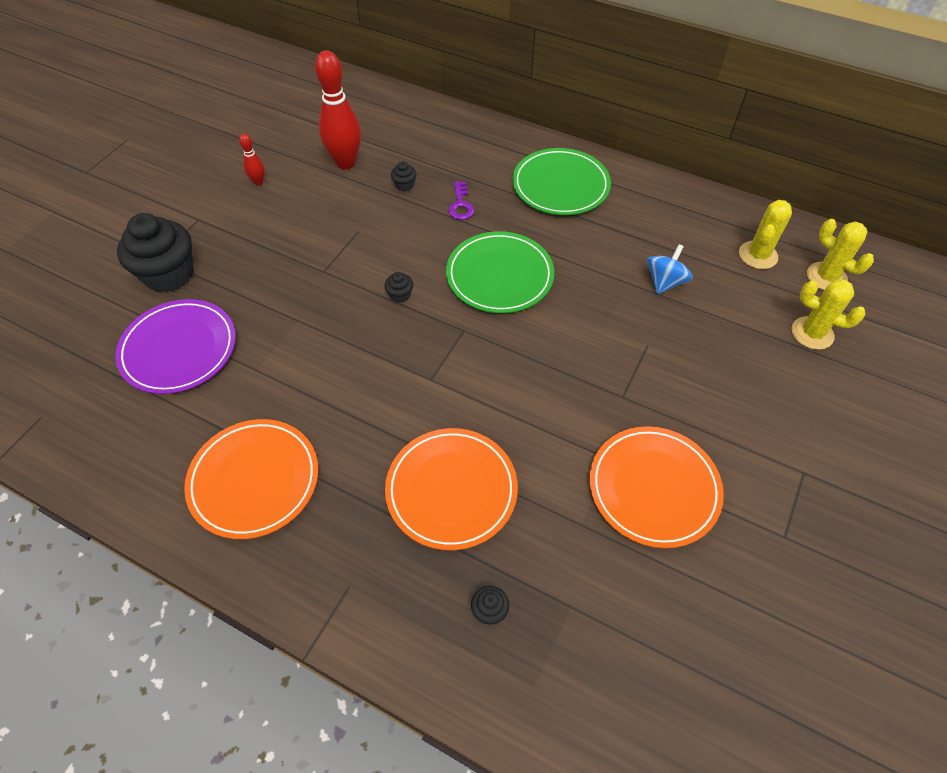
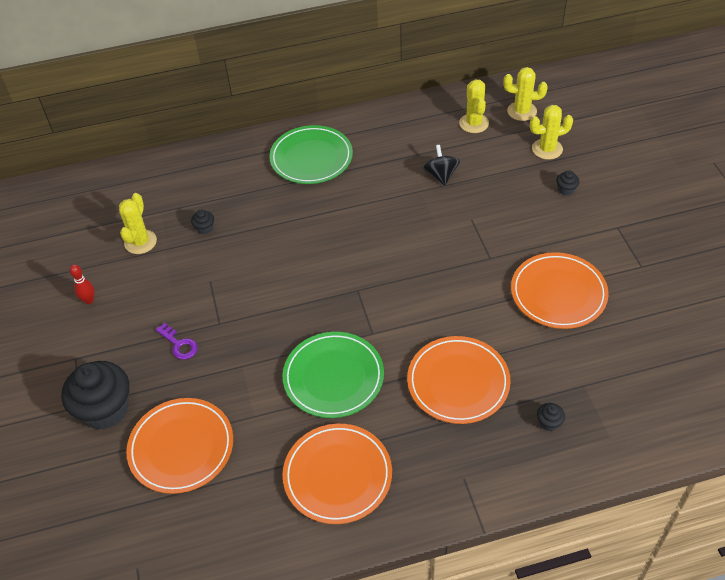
camera: 40 degrees left, 5 degrees down
(179, 349) = (181, 447): purple plate -> orange plate
(346, 163) = (140, 242): red bowling pin -> yellow cactus
(400, 295) = (291, 299): black cupcake -> black cupcake (566, 189)
(460, 205) = (260, 214): purple key -> purple key (179, 344)
(499, 276) = (340, 241): green plate -> green plate (333, 377)
(665, 282) = (440, 175): blue spinning top -> black spinning top

